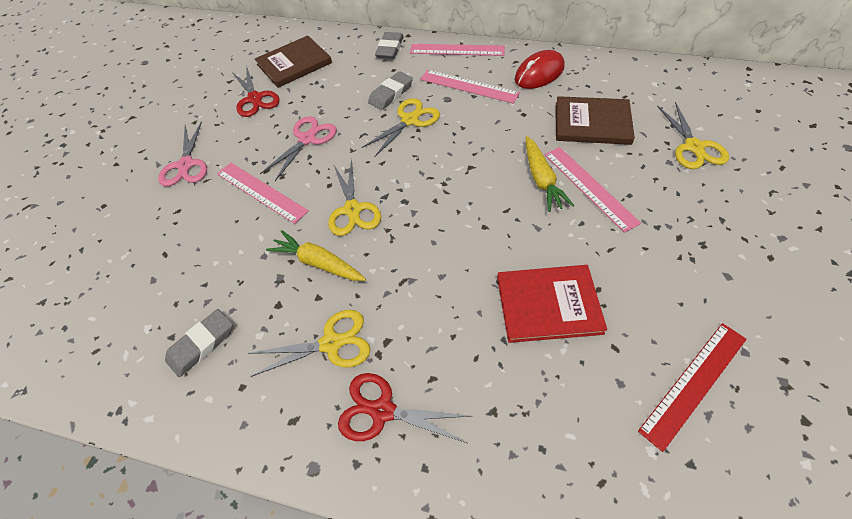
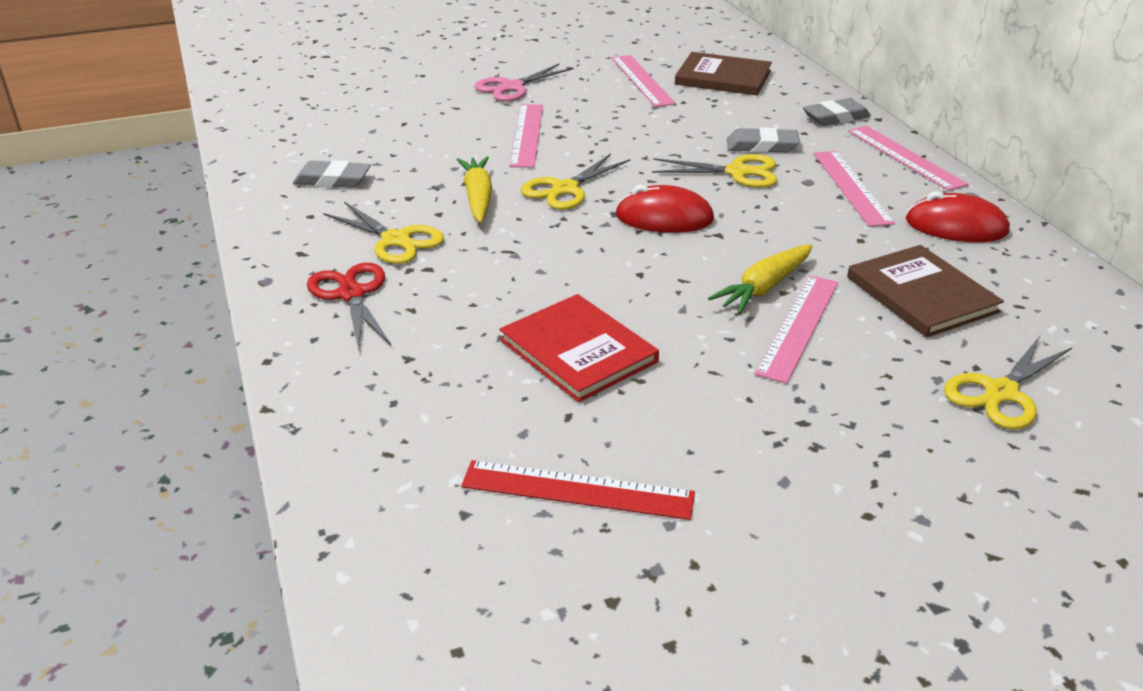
camera: 50 degrees right, 20 degrees down
(255, 98) = (642, 80): red scissors -> pink ruler
(307, 139) = (626, 128): pink scissors -> none
(431, 180) = (664, 218): none -> red mouse

